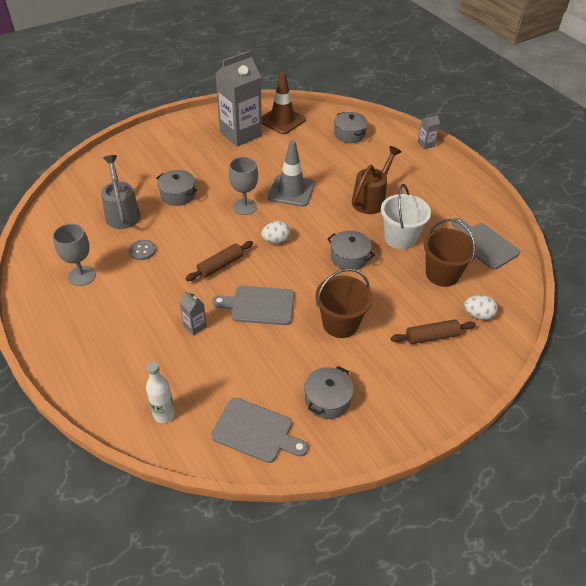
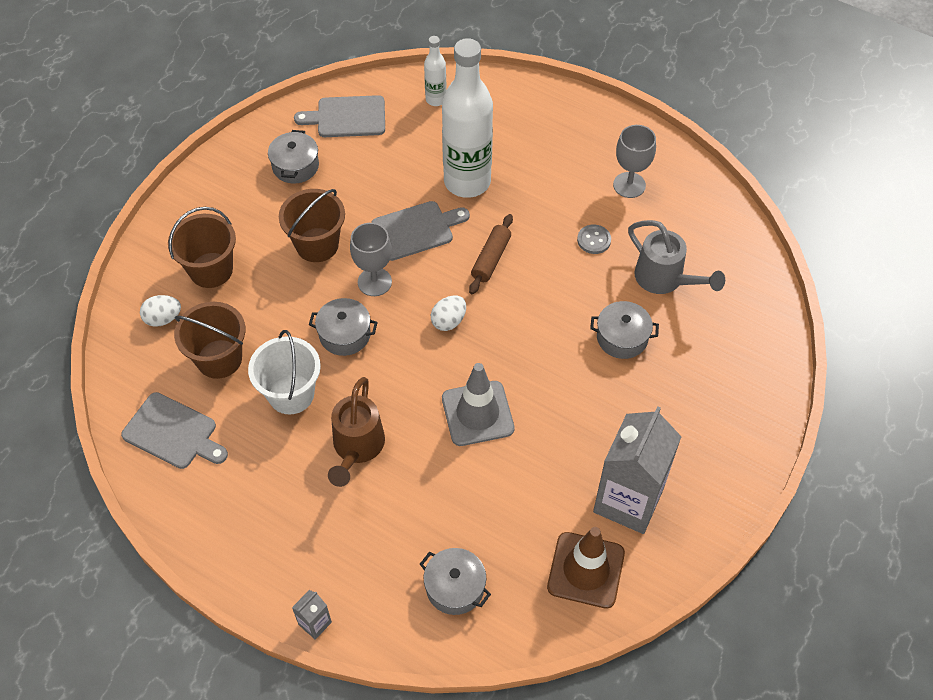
camera: 155 degrees right, 10 degrees up
(195, 326) = (467, 182): grey carton -> white bottle
(245, 207) = (522, 356): grey goblet -> grey goblet (374, 282)
(431, 336) = (211, 270): brown rolling pin -> brown bucket

